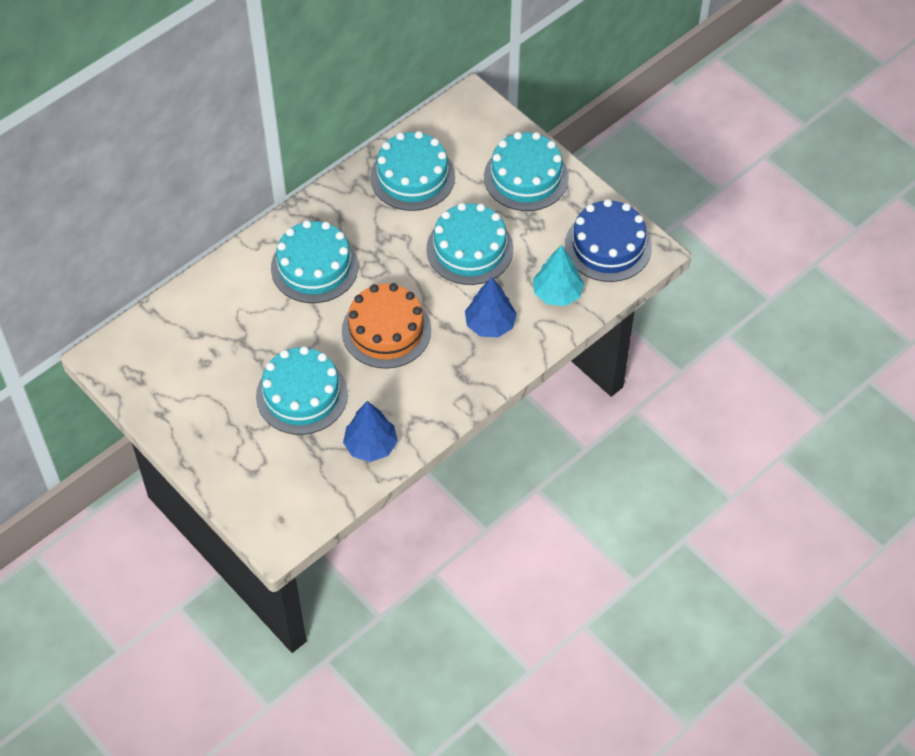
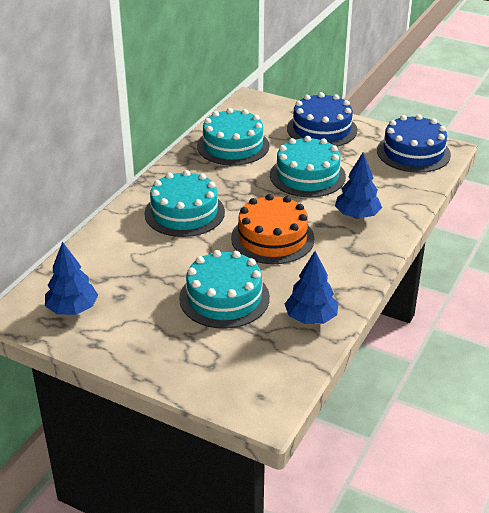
camera: 20 degrees left, 20 degrees down
(156, 365) = (72, 309): none -> blue tree
(526, 177) = (322, 129): turquoise cake -> blue cake
(557, 293) = (396, 186): turquoise tree -> none

